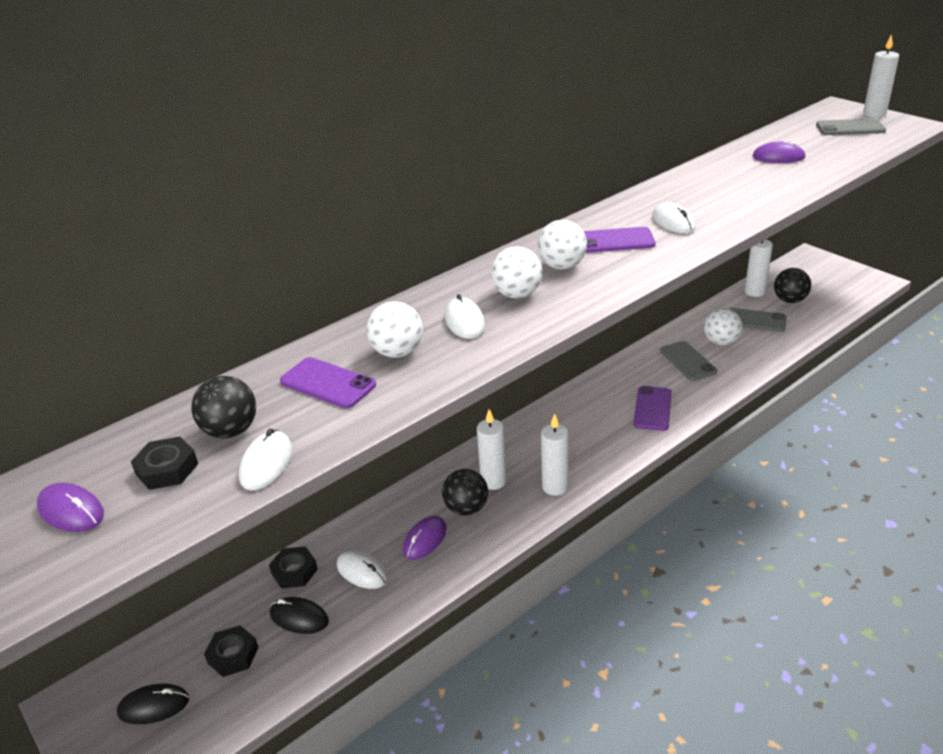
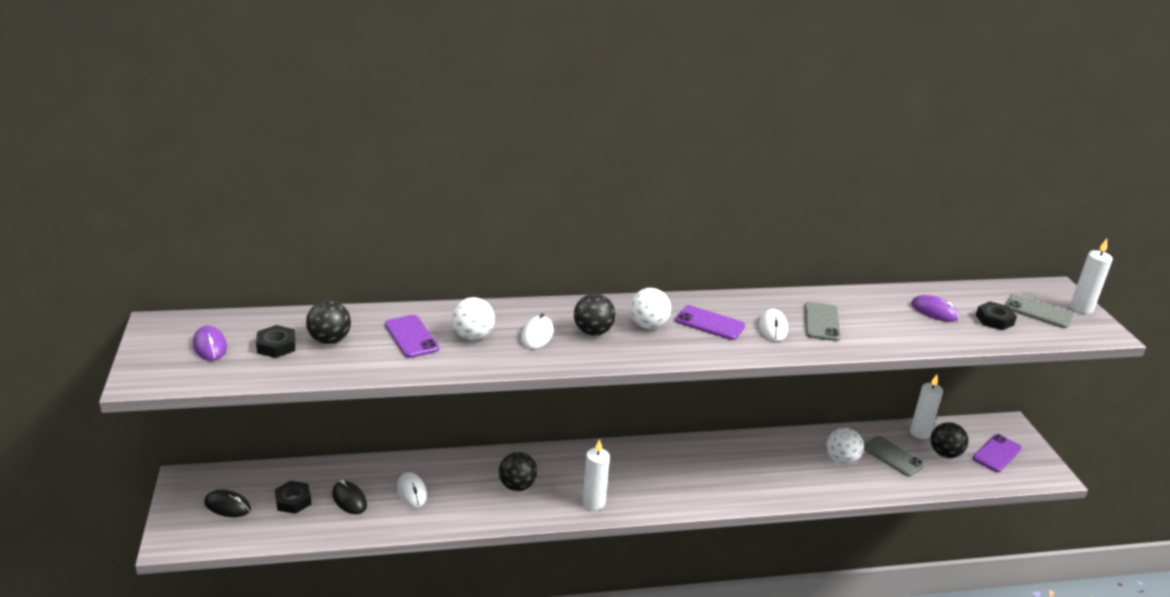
camera: 25 degrees right, 5 degrees down
(266, 463) = (329, 368): white mouse -> none
(294, 571) = (371, 470): black nut -> black nut (994, 320)
(425, 540) = (470, 492): purple mouse -> none
(493, 481) = (553, 477): white candle -> none
(517, 294) = (593, 332): white ball -> black ball
(652, 408) = (727, 484): purple phone -> purple phone (996, 453)
(687, 361) = (795, 462): grey phone -> grey phone (821, 322)

